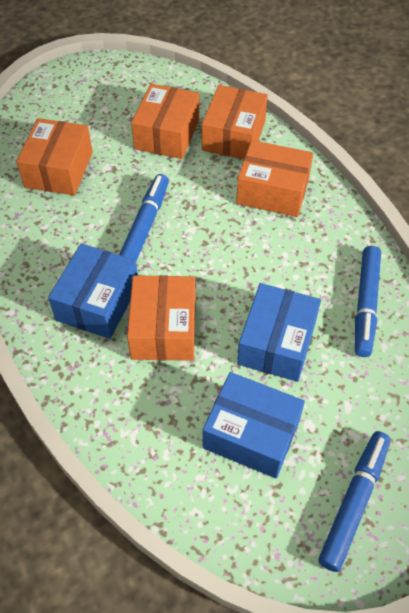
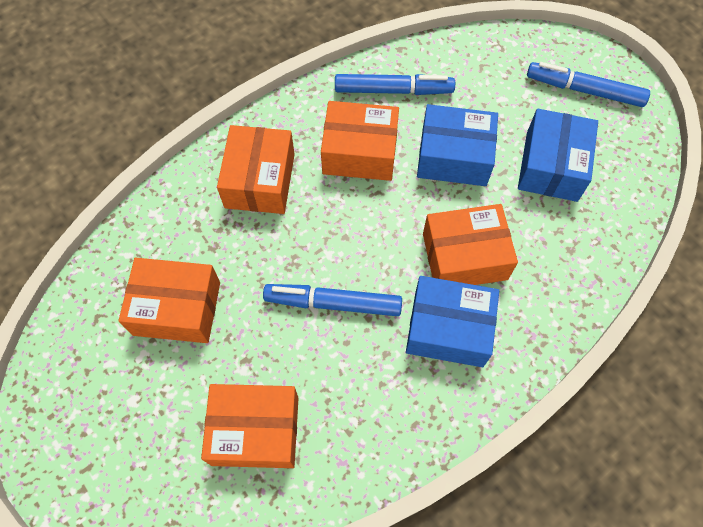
camera: 100 degrees left, 10 degrees up
(234, 135) = (173, 231): orange box -> orange box (360, 152)

